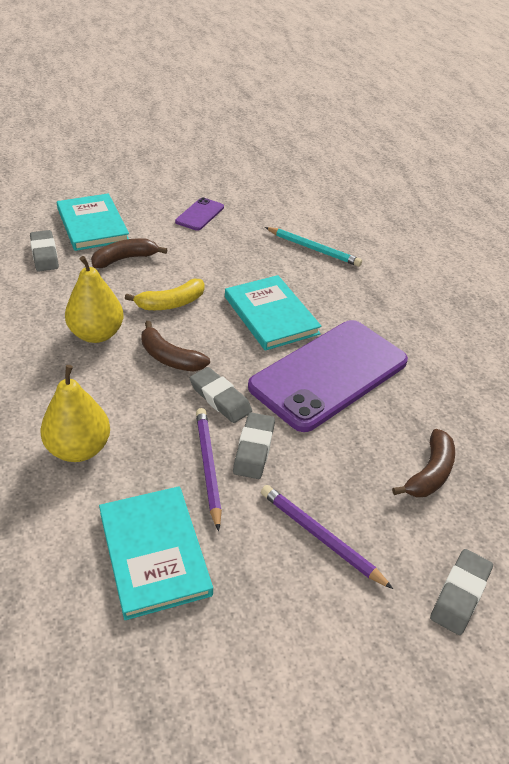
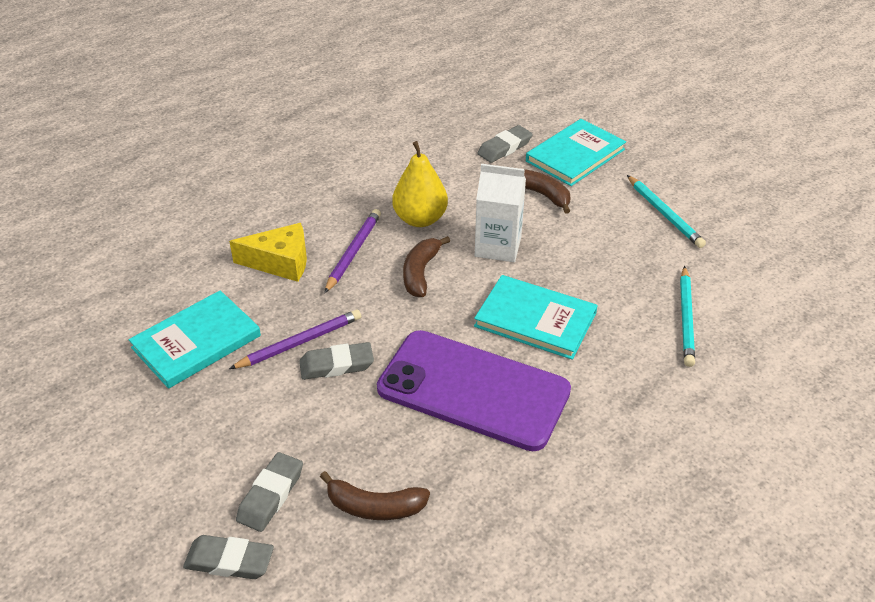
camera: 70 degrees right, 0 degrees up
(79, 449) = (280, 262): yellow pear -> yellow cheese
(171, 303) = (498, 246): yellow banana -> white carton
(199, 214) = (664, 214): purple phone -> turquoise pencil
(220, 398) = (388, 323): grey eraser -> grey eraser (271, 495)
(271, 315) = (535, 320): turquoise book -> turquoise book turned 75 degrees clockwise
(320, 537) = (254, 440): purple pencil -> purple pencil (353, 252)

